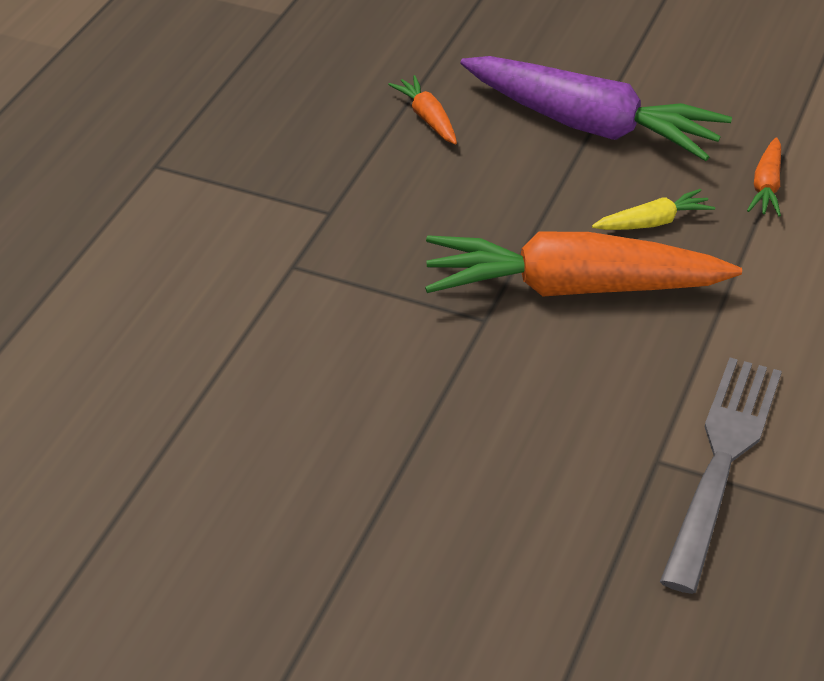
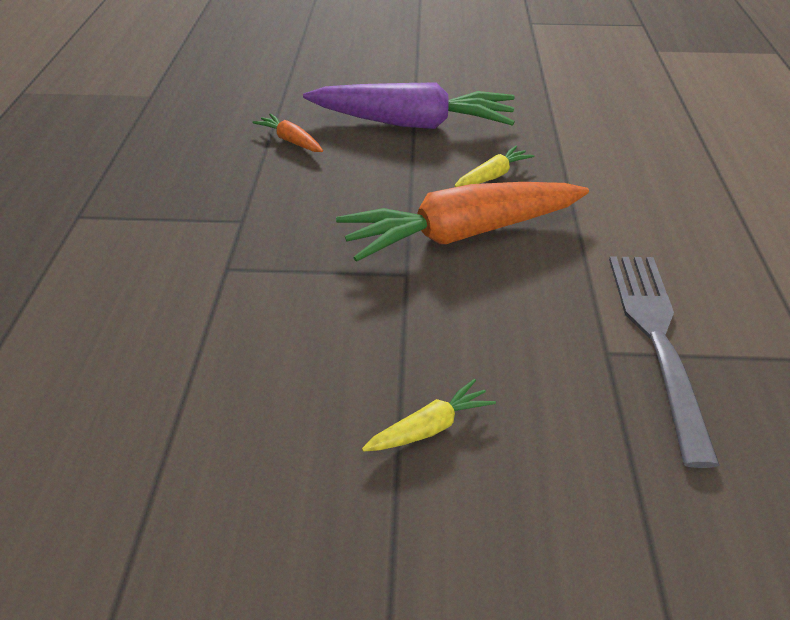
camera: 20 degrees left, 0 degrees up
(429, 481) = (430, 427): none -> yellow carrot
(766, 186) = (554, 137): orange carrot -> none

